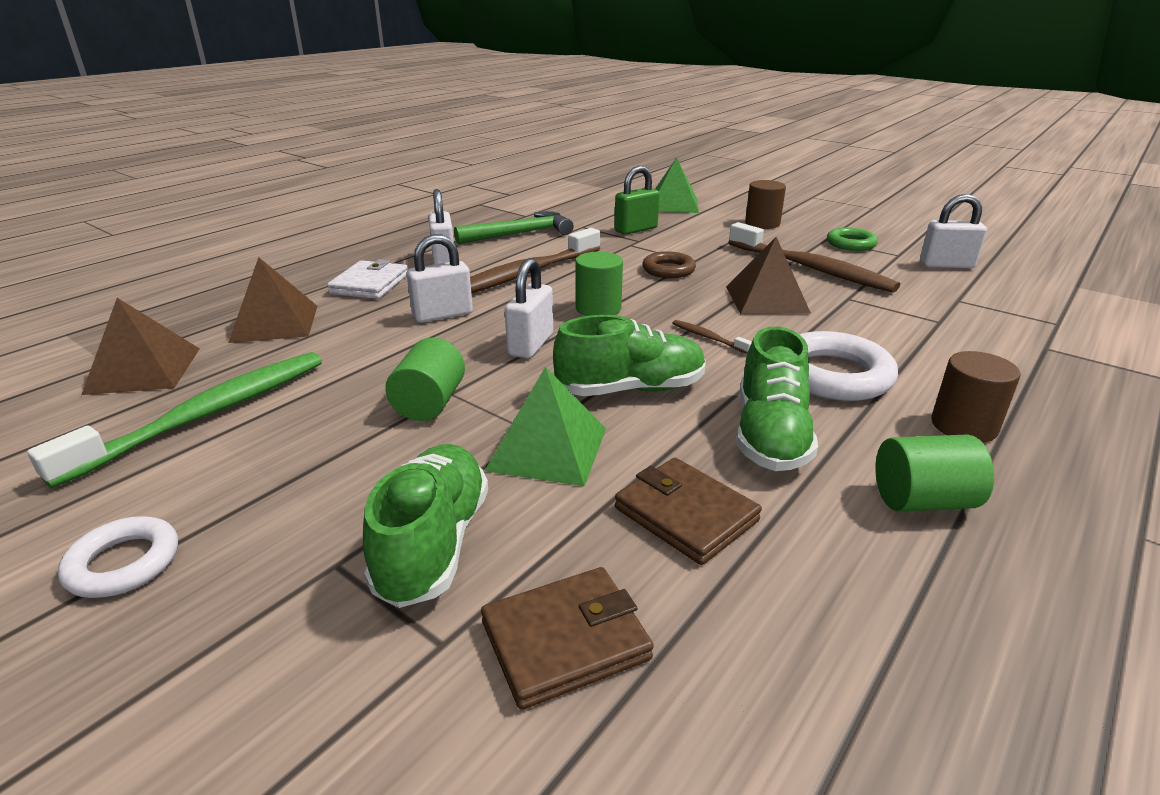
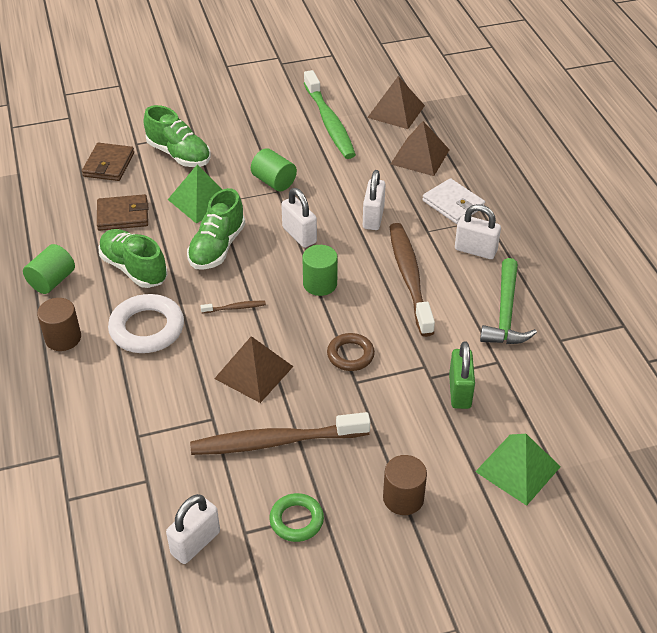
camera: 125 degrees right, 15 degrees up
(124, 563) = (242, 96): white ring -> none

